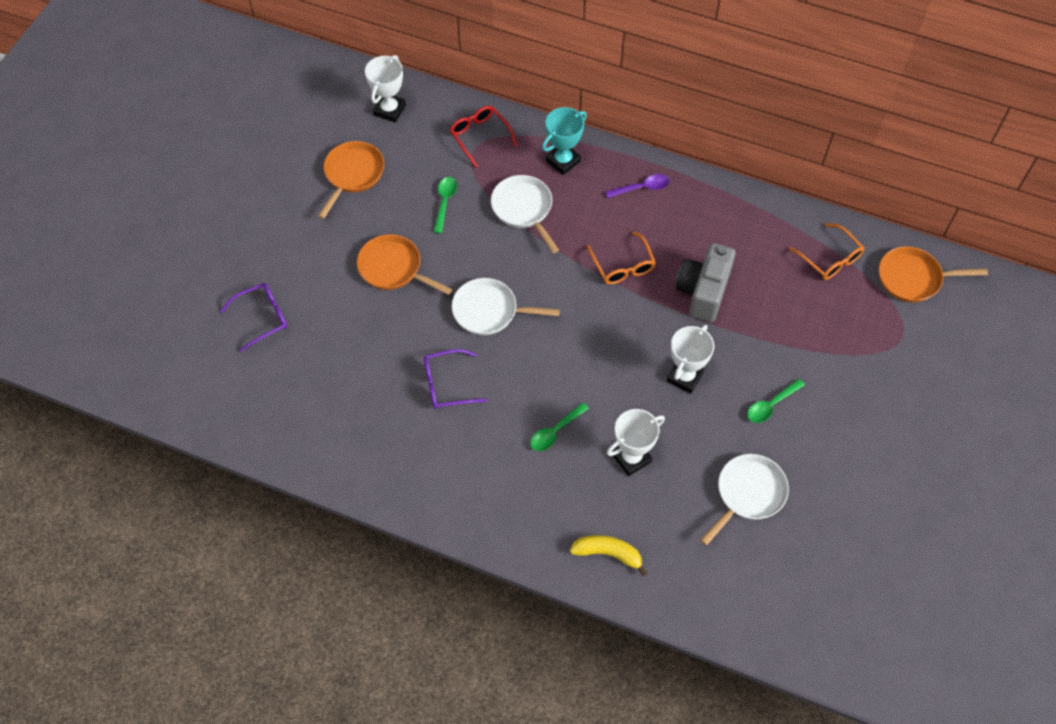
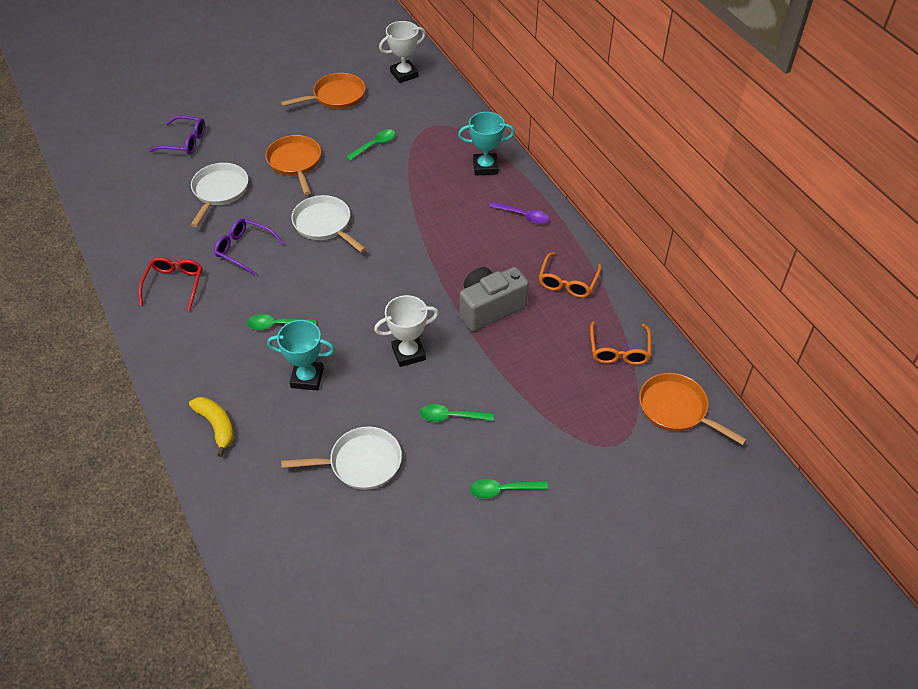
camera: 40 degrees right, 10 degrees down
(480, 137) = (445, 121): red glasses -> red glasses (174, 285)
(524, 209) = (422, 179): white pan -> white pan (219, 191)
(622, 265) = (450, 254): orange glasses -> orange glasses (568, 281)
(631, 458) = (307, 378): white trophy -> turquoise trophy
(865, 434) = (502, 490): none -> green spoon

